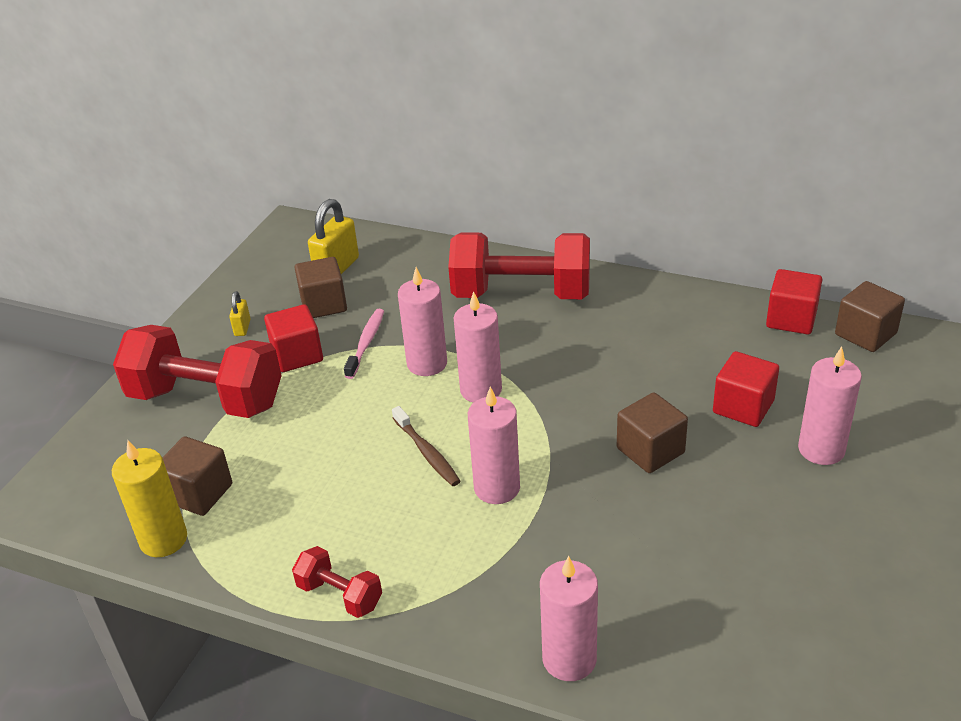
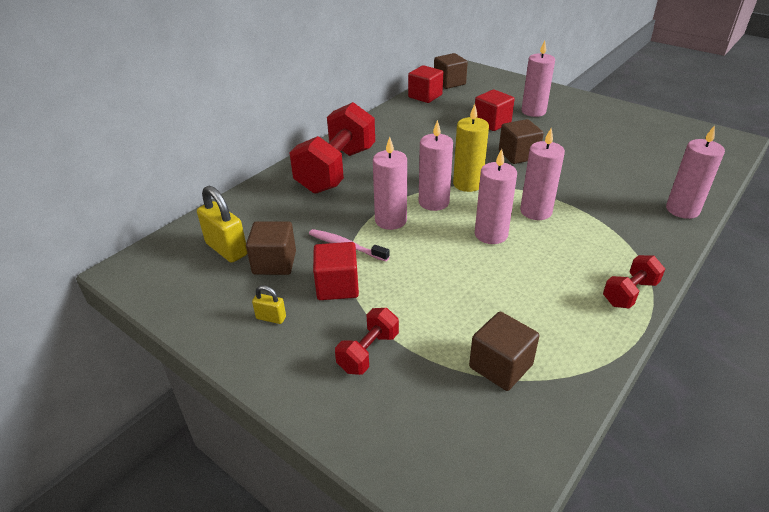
camera: 75 degrees left, 0 degrees up
(163, 540) = (556, 395): yellow candle -> yellow candle (467, 184)
(206, 399) = (368, 352): red dumbbell -> red dumbbell, size x0.47
(427, 452) = (491, 234): brown toothbrush -> pink candle

